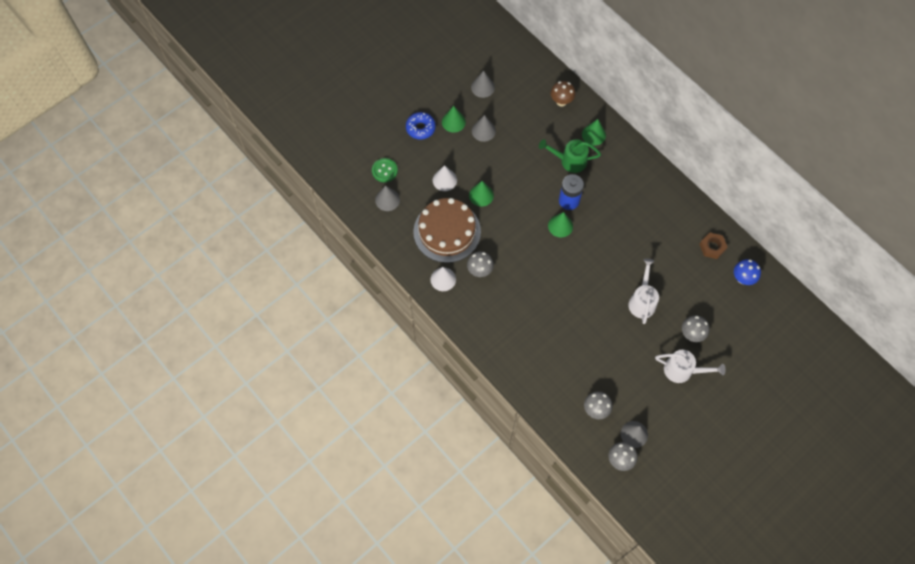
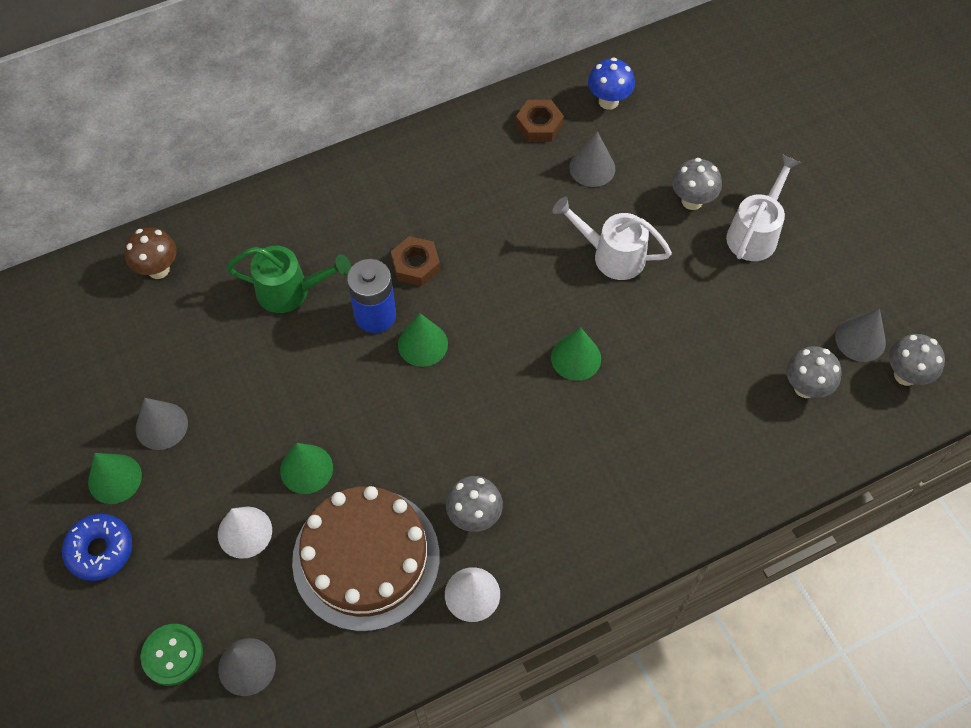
camera: 75 degrees left, 5 degrees down
(482, 87) = (59, 400): grey cone -> grey cone (592, 168)
(569, 160) = (291, 291): green watering can -> green watering can turned 105 degrees counterclockwise
(593, 134) = (253, 236): green cone -> green cone (576, 358)
(603, 211) = (415, 265): none -> brown nut

